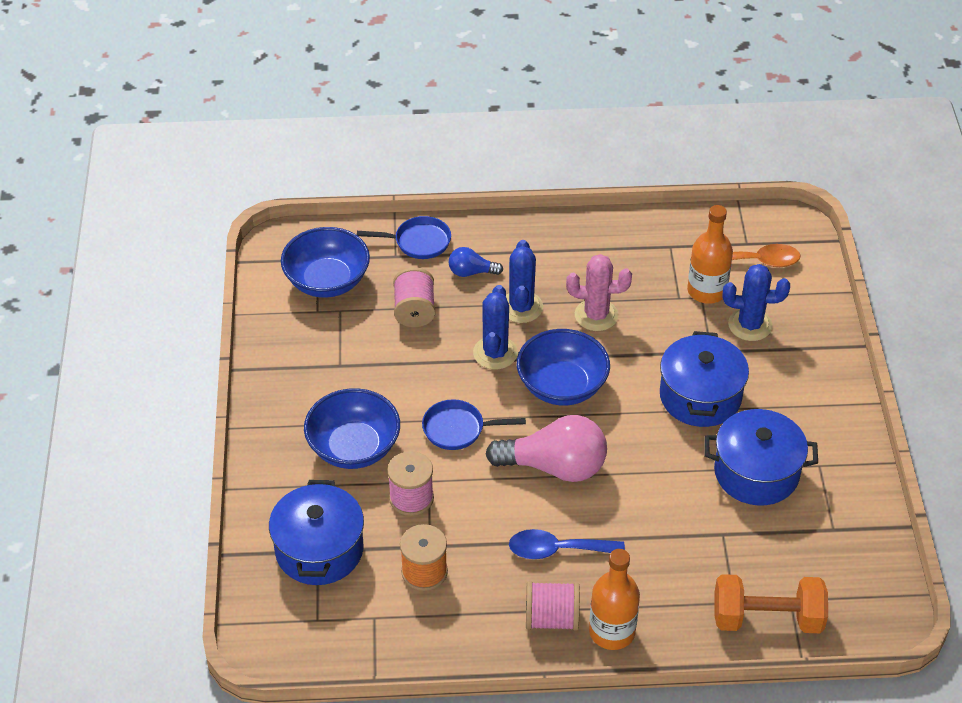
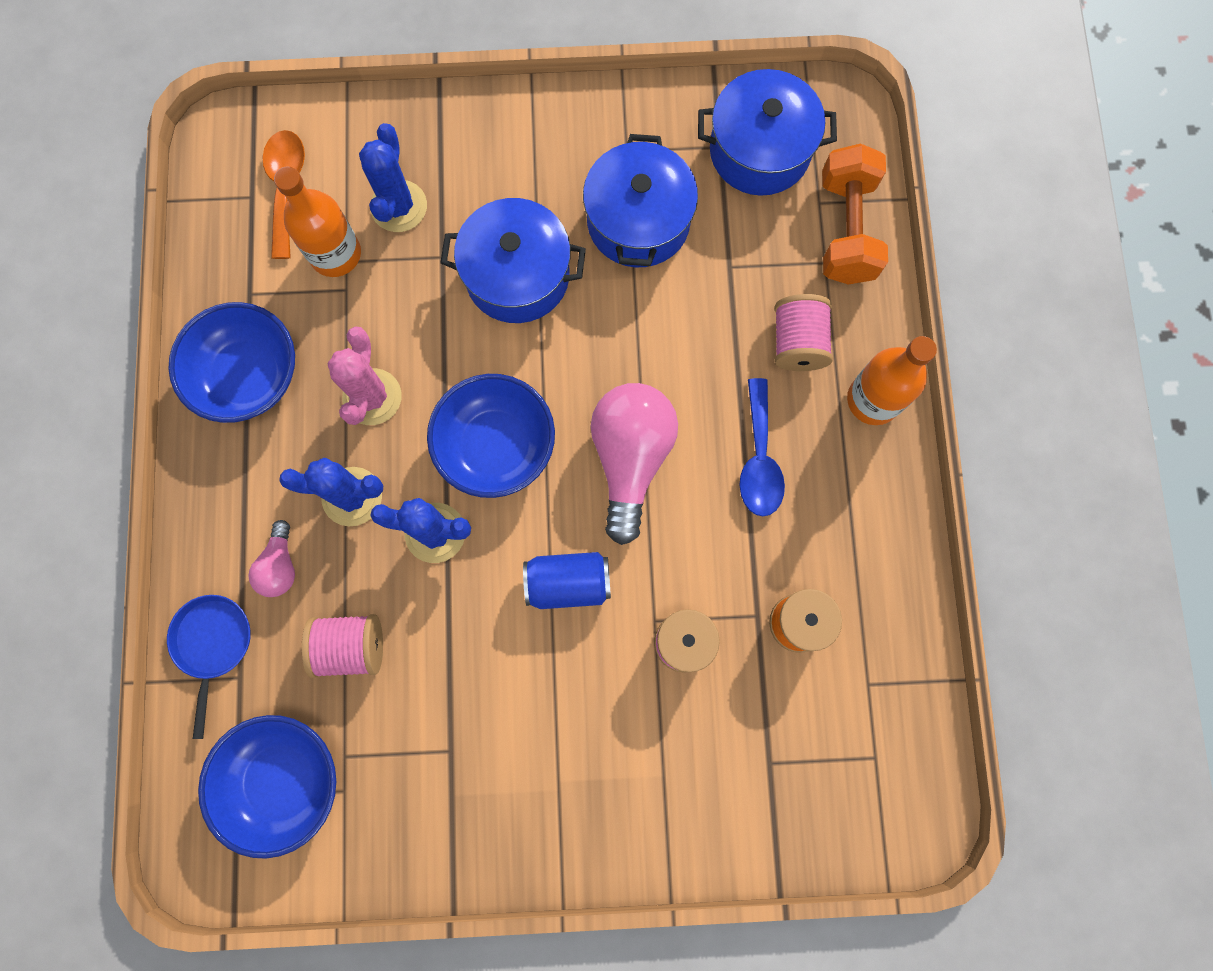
camera: 90 degrees left, 30 degrees up
(319, 550) = (768, 762): blue pot -> blue pot (759, 151)
(354, 447) = (599, 724): blue bowl -> blue bowl (249, 376)
(458, 429) = (568, 583): blue pan -> blue can
(471, 272) = (280, 566): blue light bulb -> pink light bulb
(551, 618) = (858, 468): pink spool -> pink spool (797, 343)

